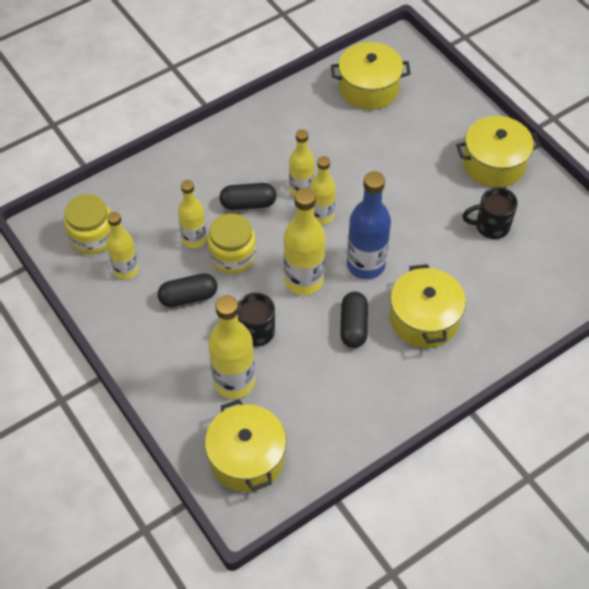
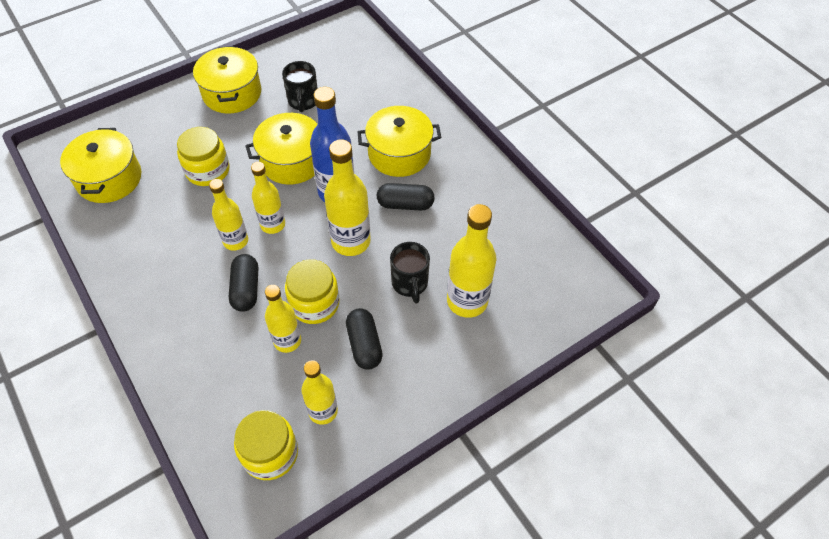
camera: 90 degrees left, 0 degrees up
(247, 458) = (547, 290): yellow pot -> yellow pot (292, 161)
(385, 158) = (208, 170): none -> yellow jar

